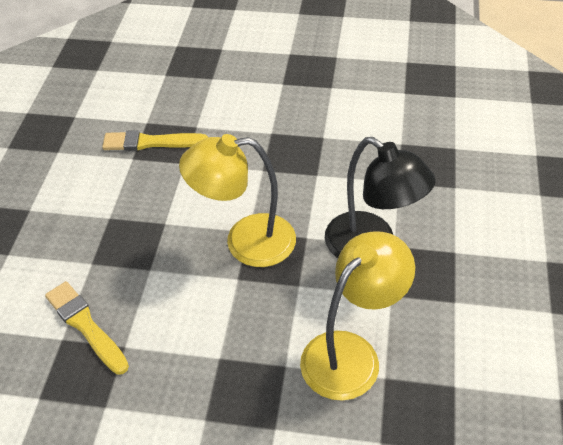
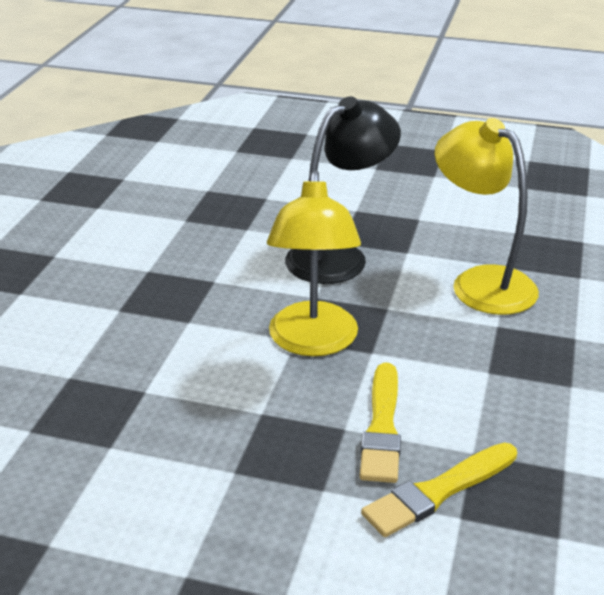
camera: 85 degrees left, 15 degrees down
(151, 142) = (82, 425): yellow brush -> yellow brush (382, 427)

